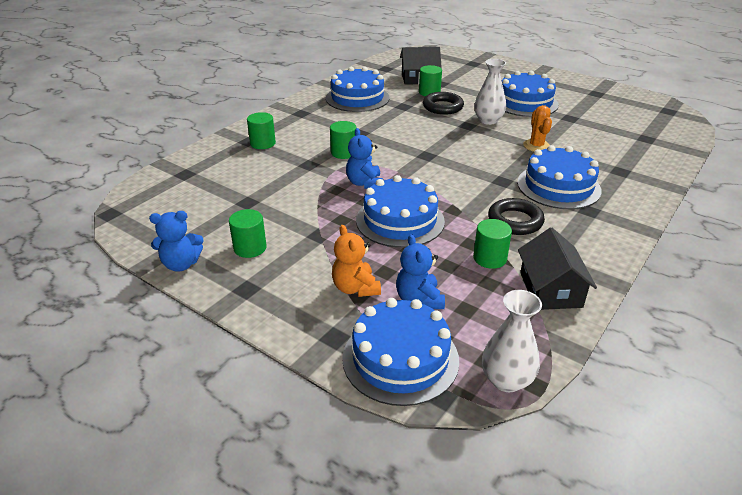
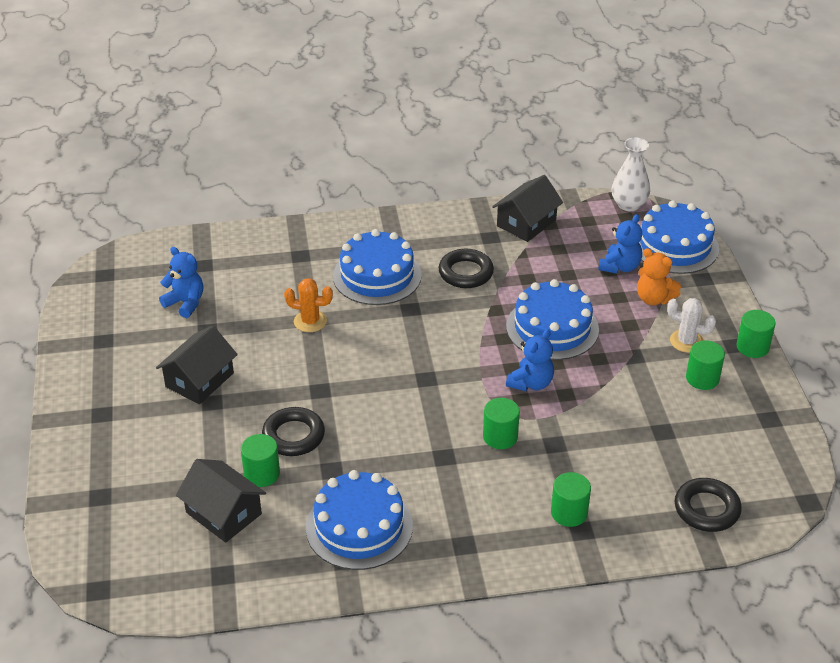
camera: 135 degrees left, 5 degrees up
(180, 179) = (706, 509): none -> black ring
(181, 264) = (771, 397): blue teddy bear -> blue teddy bear (185, 303)
(290, 268) = (686, 341): none -> white cactus
(355, 288) = (654, 299): orange teddy bear -> orange teddy bear turned 105 degrees clockwise
(488, 120) = (288, 382): white vase -> none
(489, 258) = (531, 261): green cylinder -> green cylinder (752, 347)
(525, 102) = (199, 380): blue cake -> black house
(536, 146) = (310, 321): orange cactus -> orange cactus turned 60 degrees clockwise

